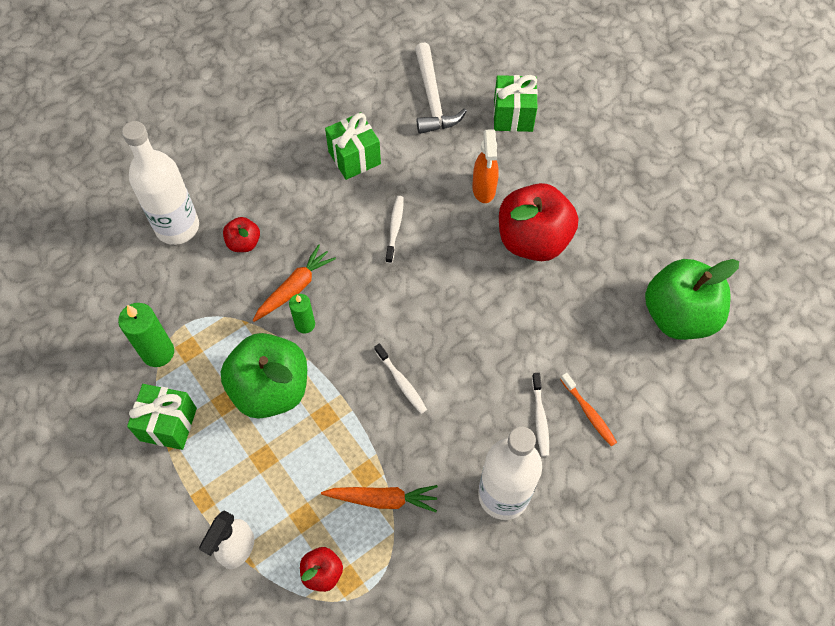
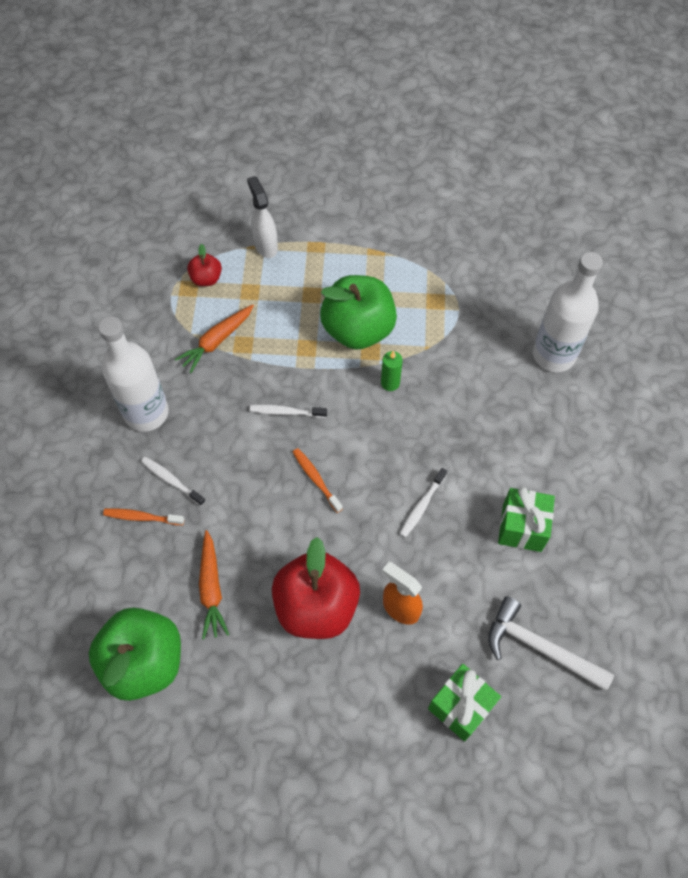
camera: 130 degrees right, 0 degrees up
(158, 352) = (449, 282): green candle -> none
(168, 424) = (387, 258): green gift -> none
(244, 243) = (500, 389): red apple -> none
(294, 288) = (428, 397): orange carrot -> orange carrot (211, 588)
(395, 228) = (422, 506): white toothbrush -> white toothbrush turned 75 degrees clockwise
(439, 314) = (316, 479): none -> orange toothbrush

